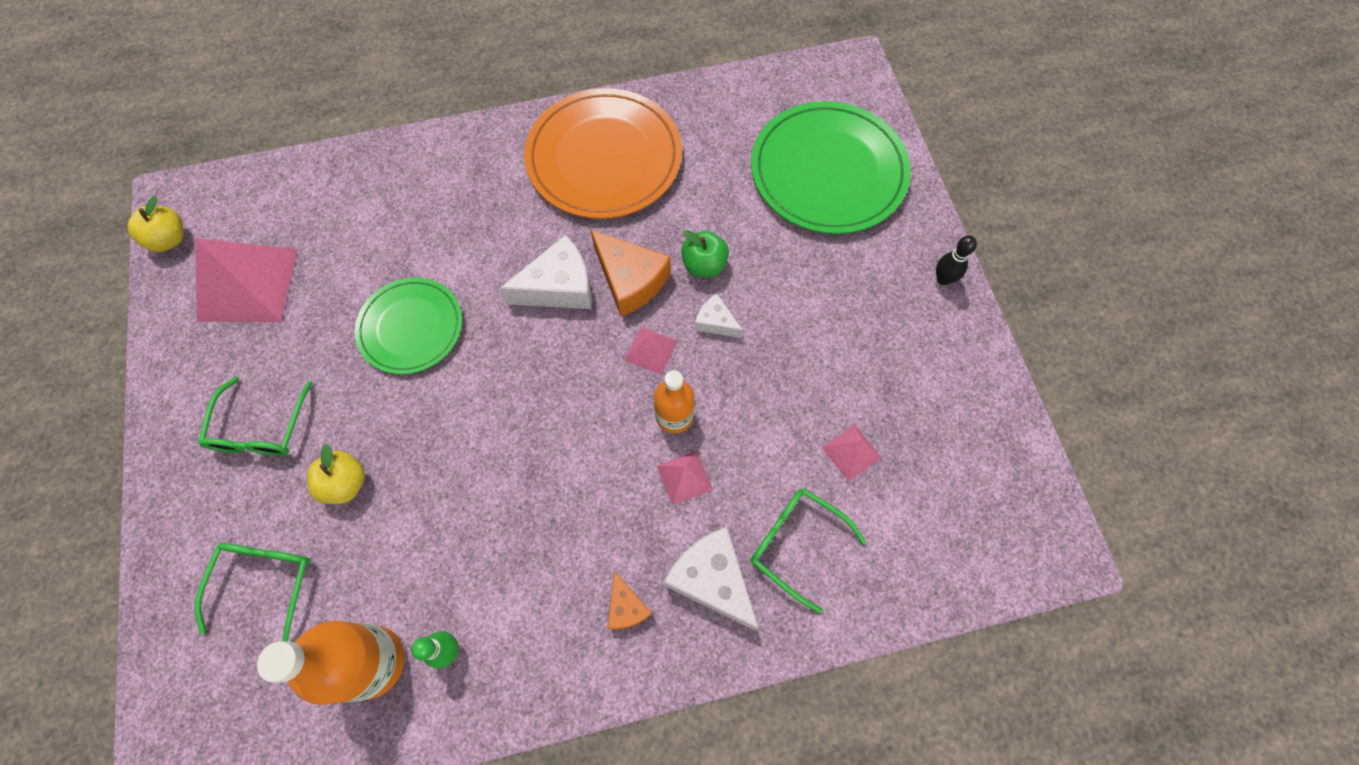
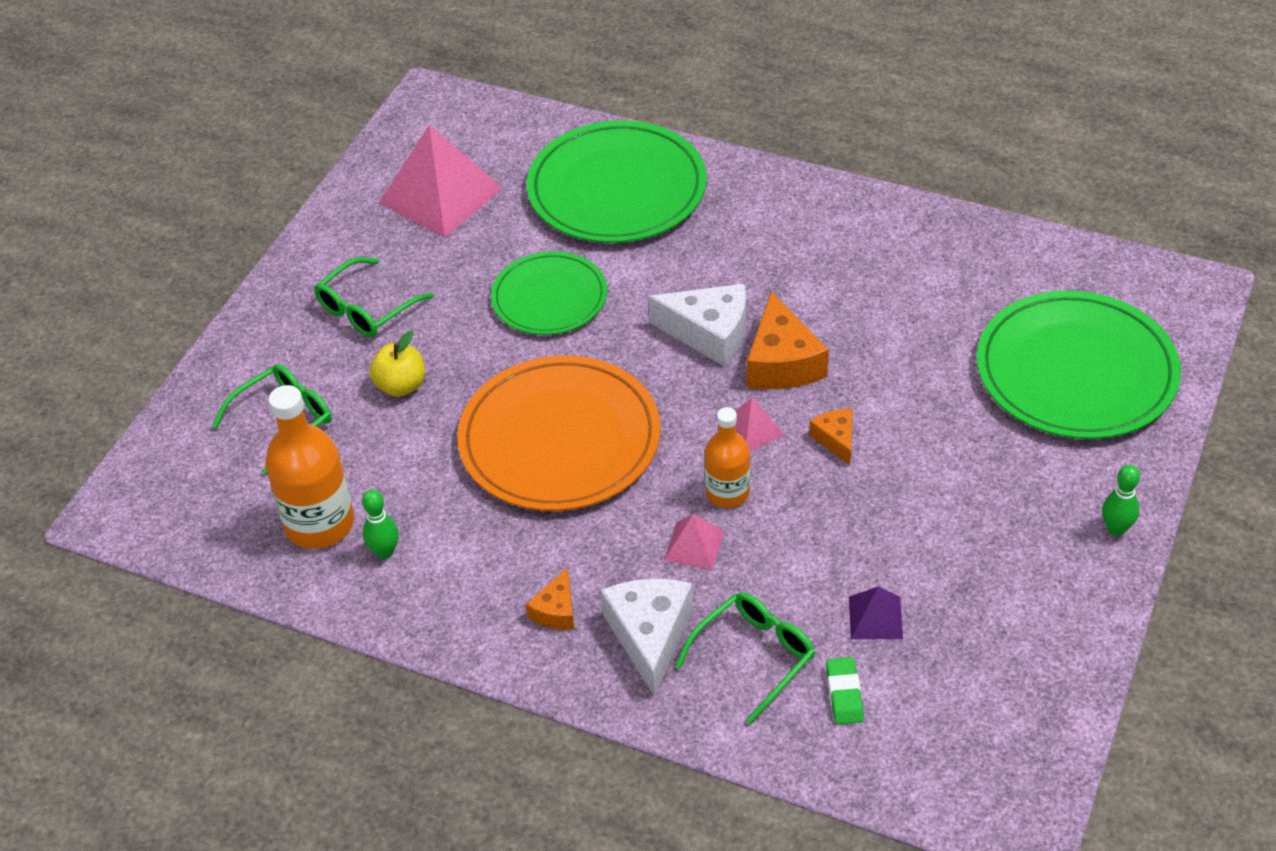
camera: 40 degrees right, 20 degrees down
(170, 239) = (405, 129): yellow apple -> none
(393, 200) = (617, 189): none -> green plate
(604, 158) = (846, 247): orange plate -> orange plate (559, 439)
(704, 265) = (867, 386): green apple -> none
(716, 322) = (836, 439): white cheese -> orange cheese
(797, 544) = (753, 657): green glasses -> green glasses turned 60 degrees clockwise
(851, 452) = (875, 617): pink pyramid -> purple pyramid
(878, 530) = (844, 694): none -> green eraser
(943, 279) = (1116, 528): black bowling pin -> green bowling pin

